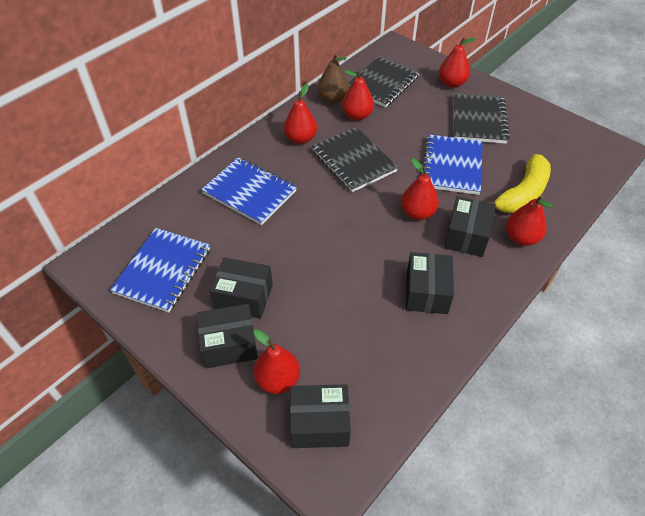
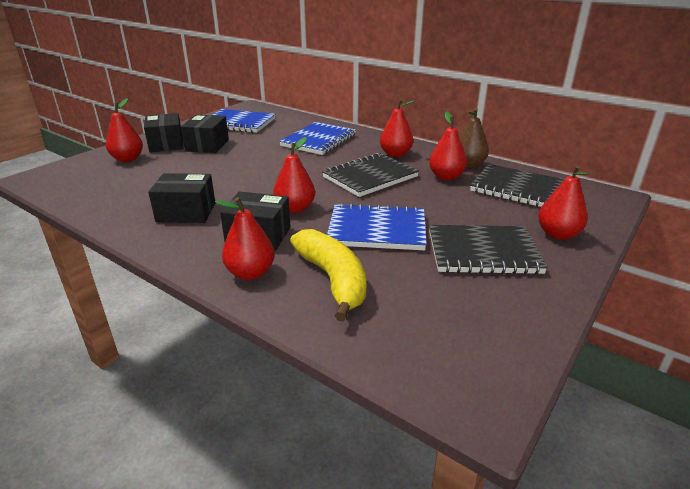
camera: 85 degrees right, 20 degrees down
(319, 423) = (81, 173): black box -> none
(522, 194) = (333, 280): yellow banana -> yellow banana turned 150 degrees counterclockwise

